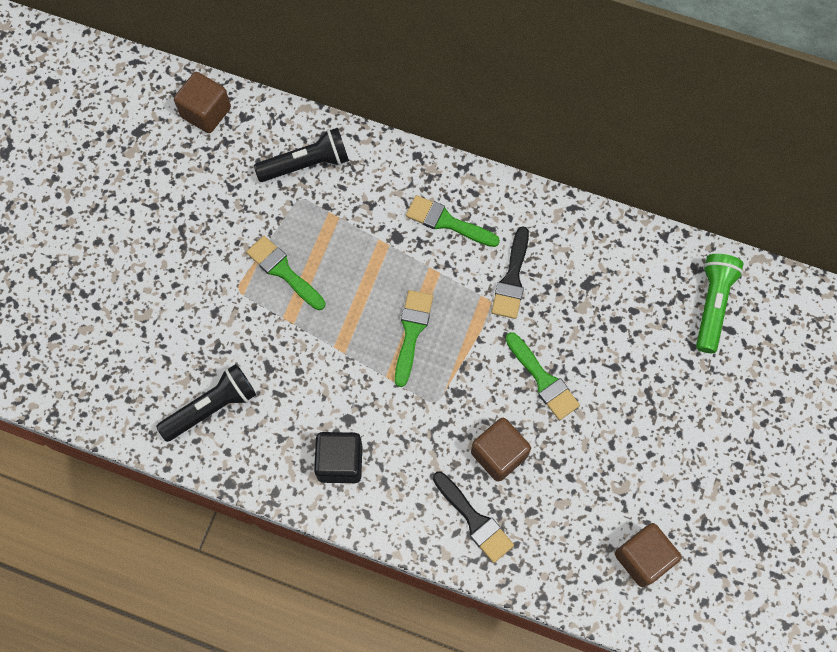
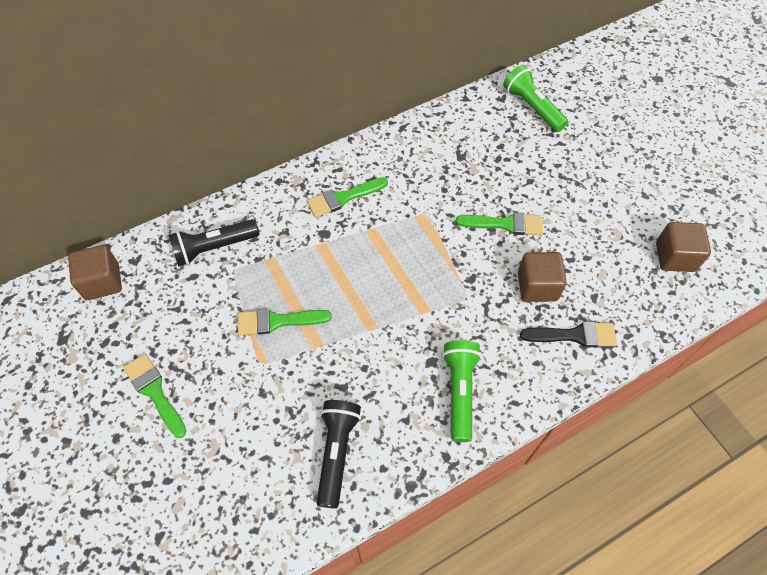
camera: 50 degrees left, 10 degrees down
(307, 164) = (214, 248): black flashlight -> black flashlight turned 135 degrees counterclockwise
(340, 462) = (460, 391): black cube -> green flashlight
(412, 332) = (402, 274): green brush -> green brush (154, 392)
(512, 279) = (419, 191): black brush -> none

